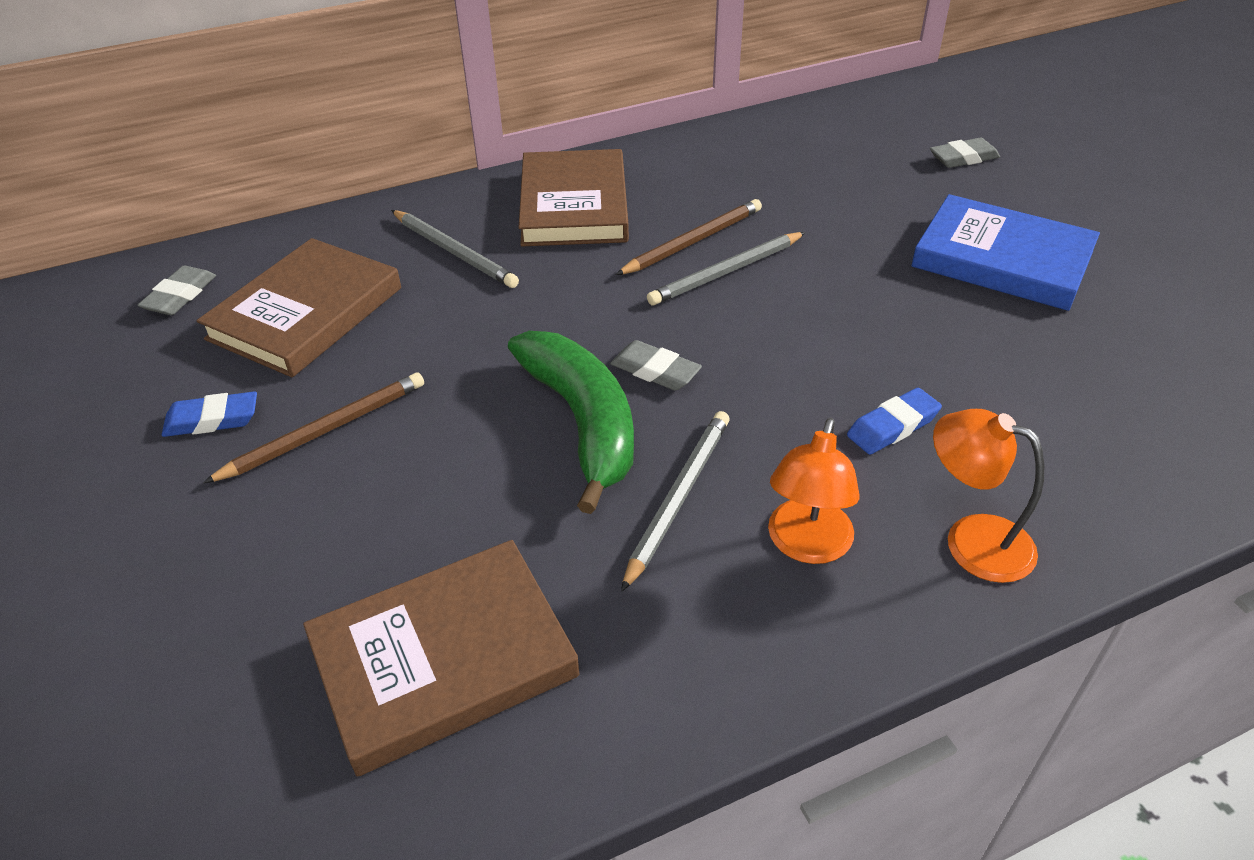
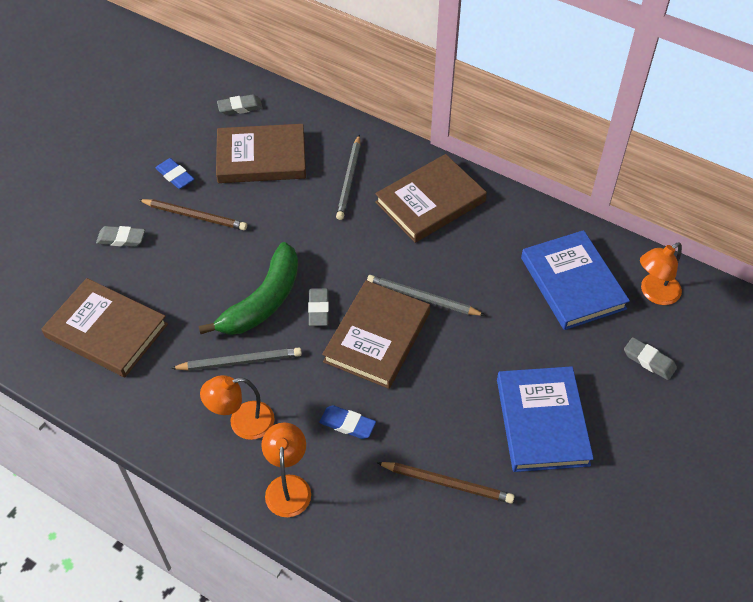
camera: 55 degrees right, 10 degrees up
(256, 547) = (121, 239): none -> grey eraser
(693, 241) = (439, 270): brown pencil -> brown pencil (447, 483)
(757, 336) = (377, 337): none -> brown book
(809, 160) = (572, 283): none -> blue book
(871, 120) = (654, 293): none -> orange lamp

